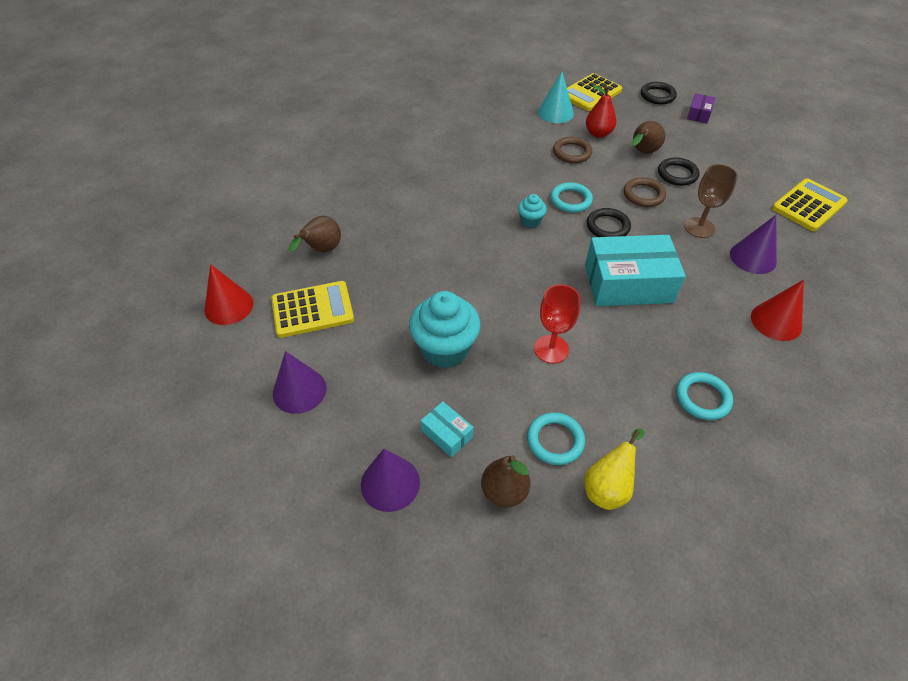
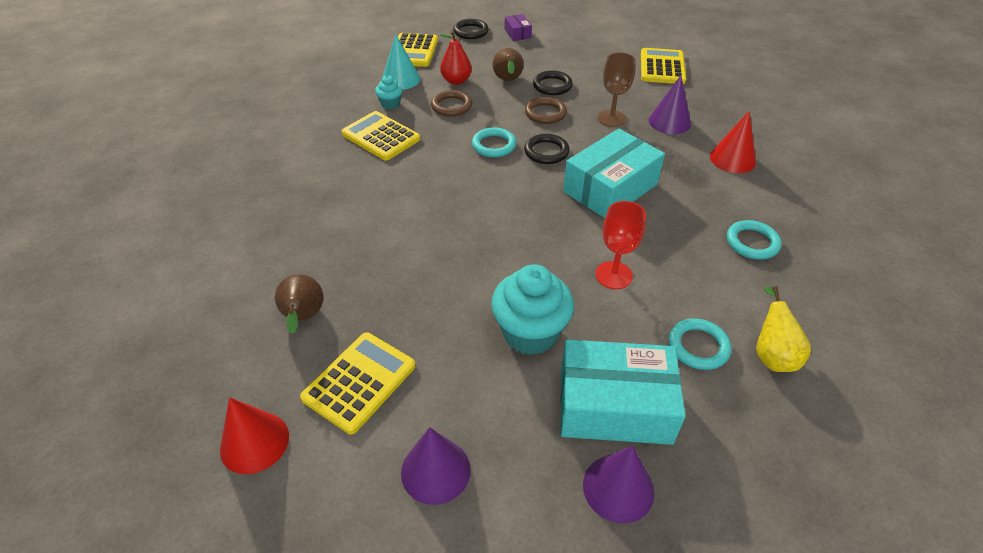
camera: 40 degrees left, 5 degrees down
(447, 434) = (614, 405): turquoise box -> turquoise box, size x2.20
(493, 152) = (381, 137): none -> yellow calculator
(504, 491) = (710, 418): brown pear -> none
(530, 221) = (480, 180): turquoise cupcake -> turquoise cupcake (390, 104)

